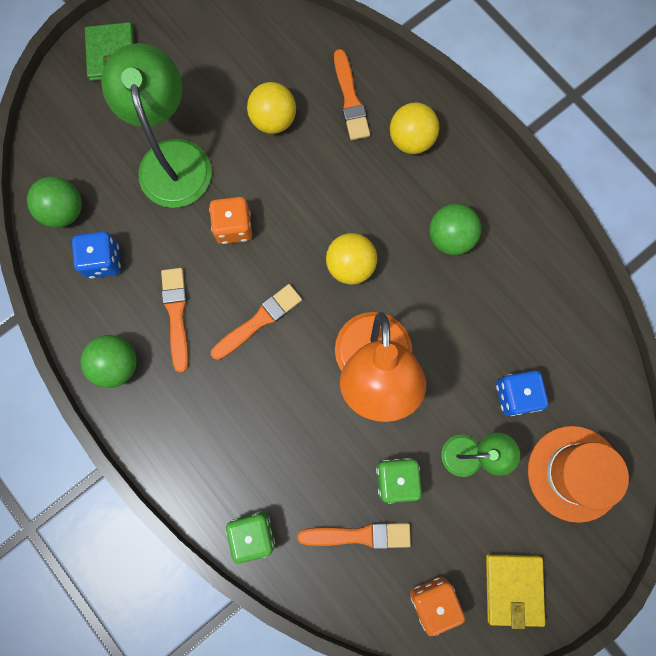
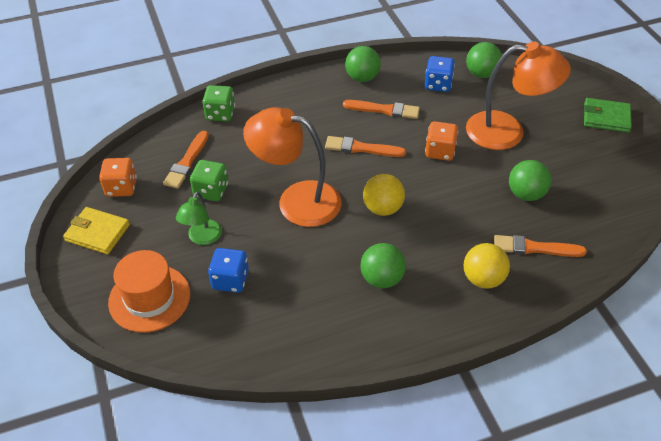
camera: 110 degrees right, 30 degrees down
(172, 158) = (507, 132): green lamp -> orange lamp
(259, 321) = (361, 148): orange brush -> orange brush turned 120 degrees clockwise
(273, 120) = (526, 194): yellow ball -> green ball

